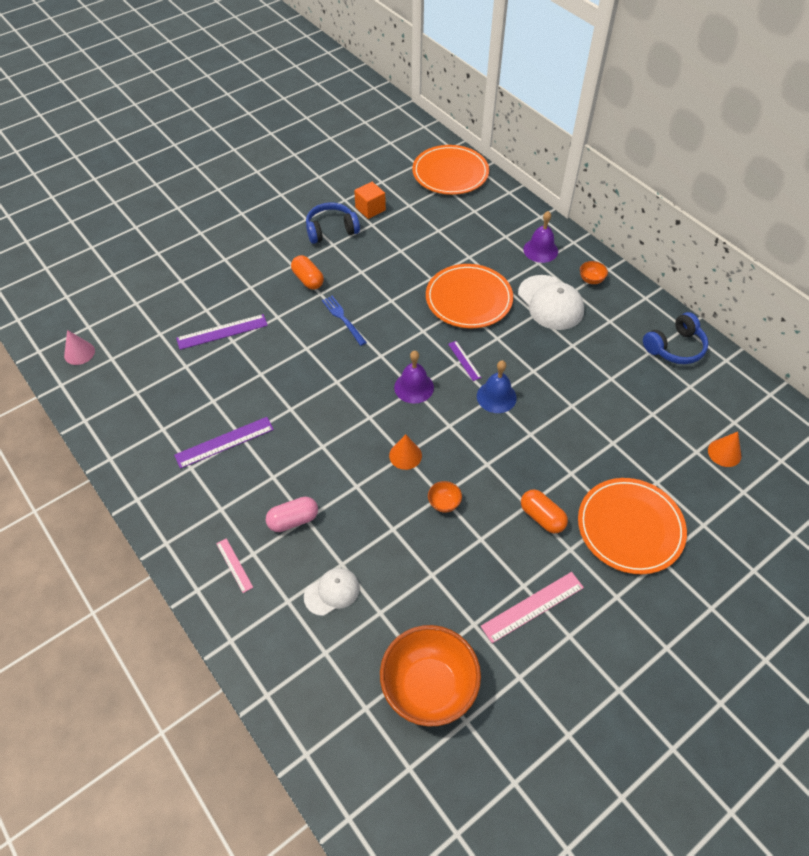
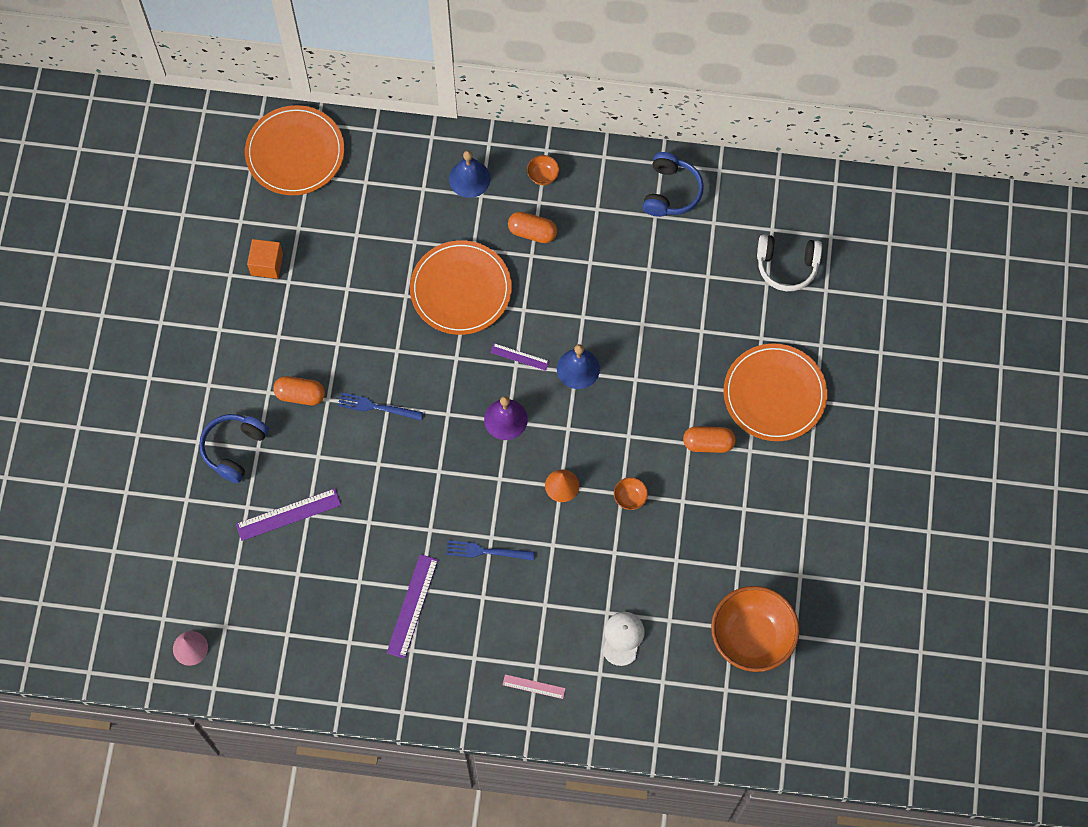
camera: 45 degrees left, 15 degrees up
(222, 332) = (288, 514): purple ruler -> purple ruler turned 45 degrees clockwise
(293, 520) = (537, 614): pink capsule -> none
(309, 452) = (487, 551): none -> blue fork
(331, 230) = (258, 321): blue headphones -> blue headphones (234, 449)
(532, 606) = (764, 518): pink ruler -> none
(540, 250) = (469, 178): purple bell -> blue bell
(550, 303) = (532, 232): white cap -> orange capsule
(724, 453) = (787, 266): orange cone -> white headphones

